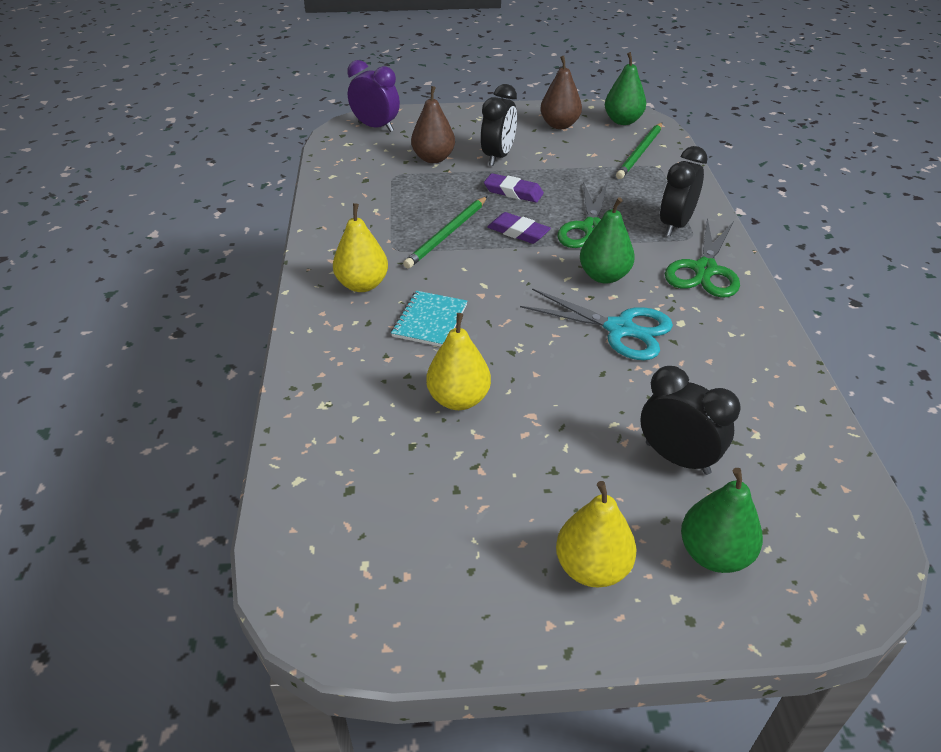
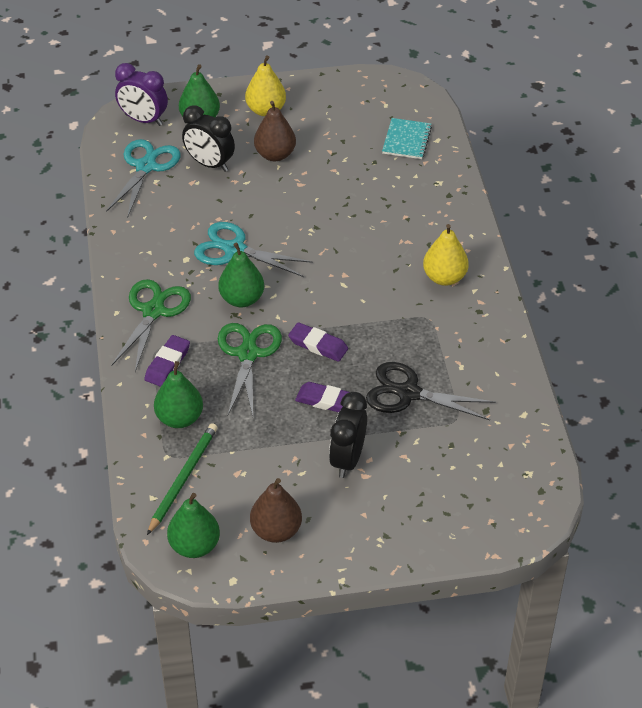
camera: 175 degrees right, 5 degrees up
(376, 127) = (505, 509): purple clock -> purple clock (143, 120)
(429, 320) = (381, 248): turquoise notebook -> turquoise notebook (406, 140)
(433, 158) = (420, 451): brown pear -> brown pear (275, 155)
(434, 193) = (408, 393): none -> black scissors
(447, 234) = (384, 338): green pencil -> none
(459, 399) = (349, 191): yellow pear -> none
(652, 187) = (179, 418): none -> green pear
(675, 225) = (167, 364): black clock -> purple eraser
(781, 460) = (146, 166): none -> turquoise scissors

